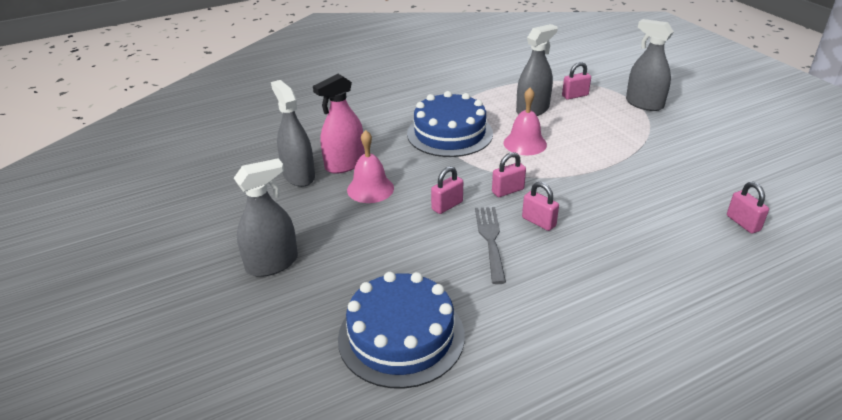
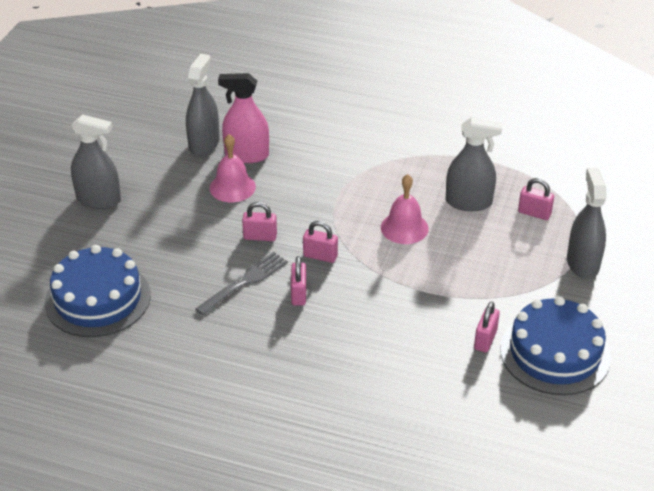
camera: 45 degrees right, 5 degrees up
(449, 133) = (362, 179): blue cake -> blue cake (555, 353)
(743, 223) = (444, 410): pink padlock -> pink padlock (485, 340)

